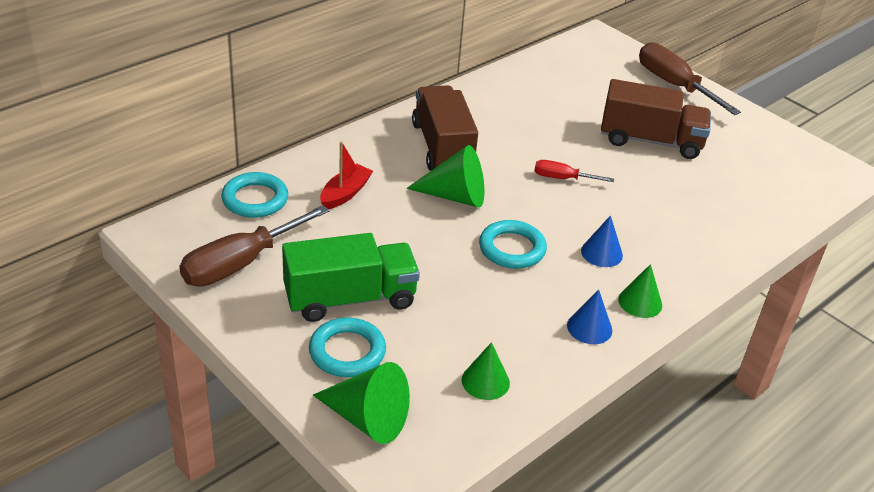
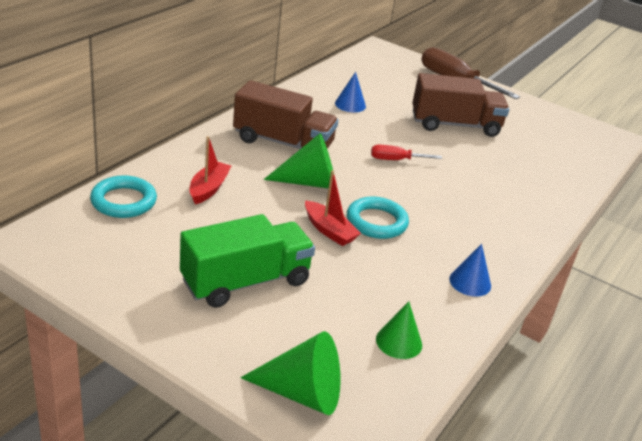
camera: 15 degrees left, 5 degrees down
(240, 263) = (127, 261): brown screwdriver -> none
(347, 352) = (260, 331): turquoise ring -> none
(442, 147) = (283, 143): brown truck -> brown truck turned 135 degrees clockwise
(456, 253) = (329, 230): none -> red boat
(601, 253) = (454, 218): blue cone -> blue cone (350, 104)
(640, 302) = (502, 255): green cone -> none

